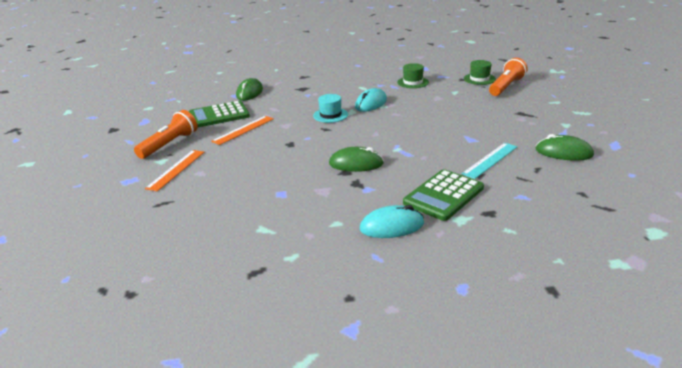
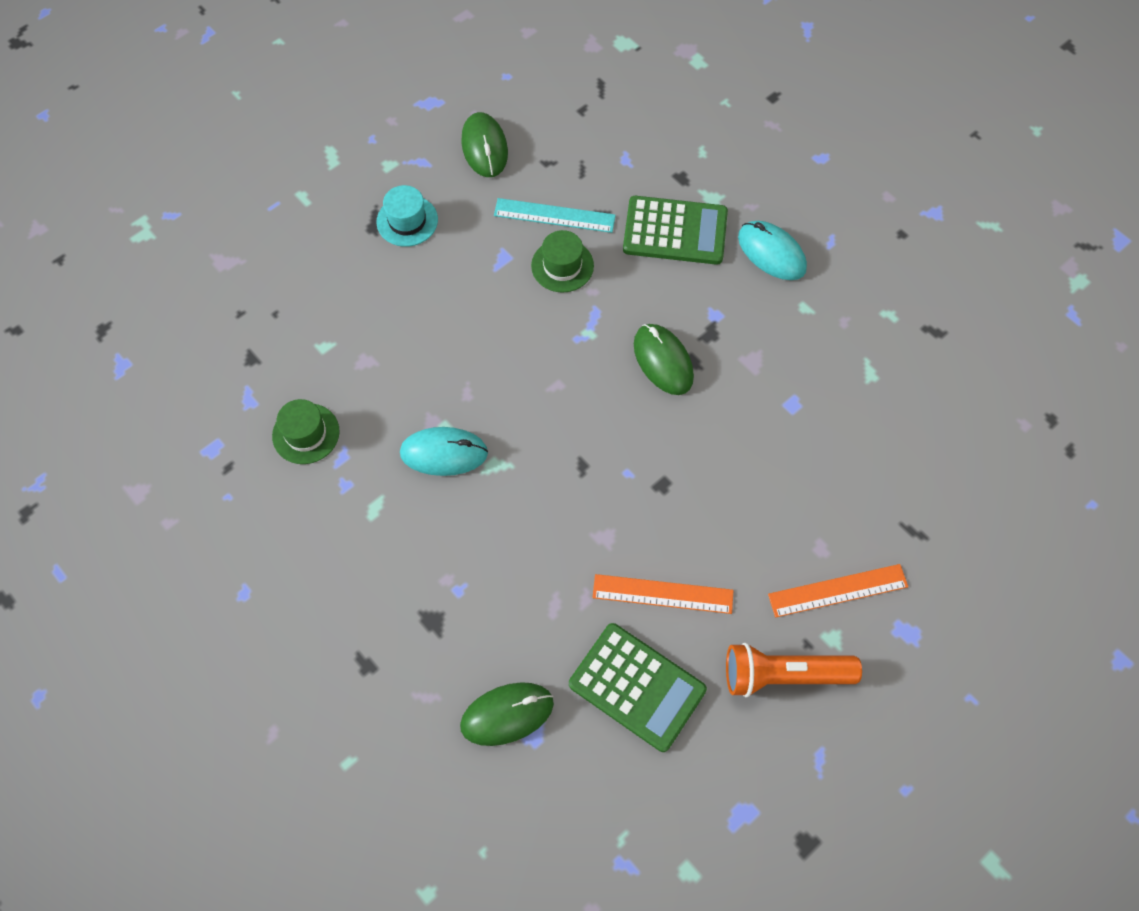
camera: 125 degrees left, 35 degrees up
(330, 115) = (527, 490): turquoise hat -> turquoise hat (407, 221)
(479, 79) = (238, 332): green hat -> green hat (562, 266)
(506, 87) = (262, 279): orange flashlight -> none

